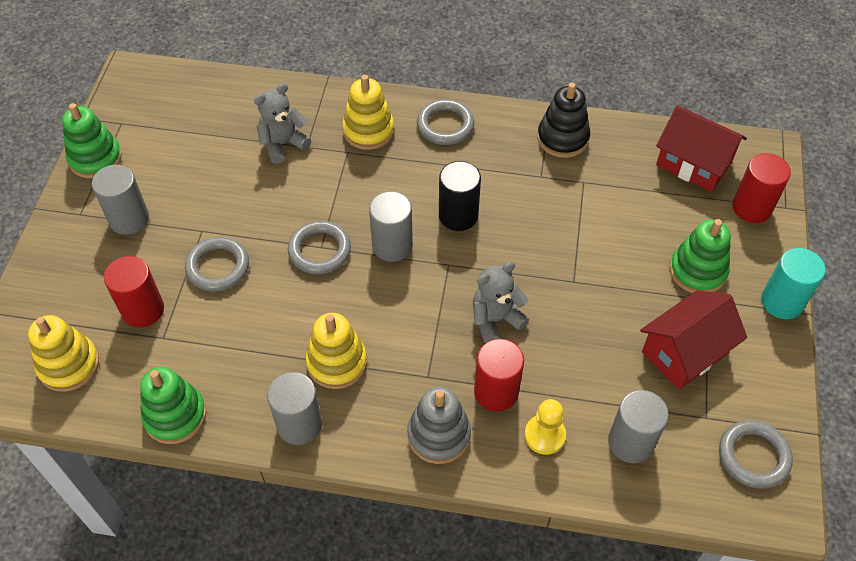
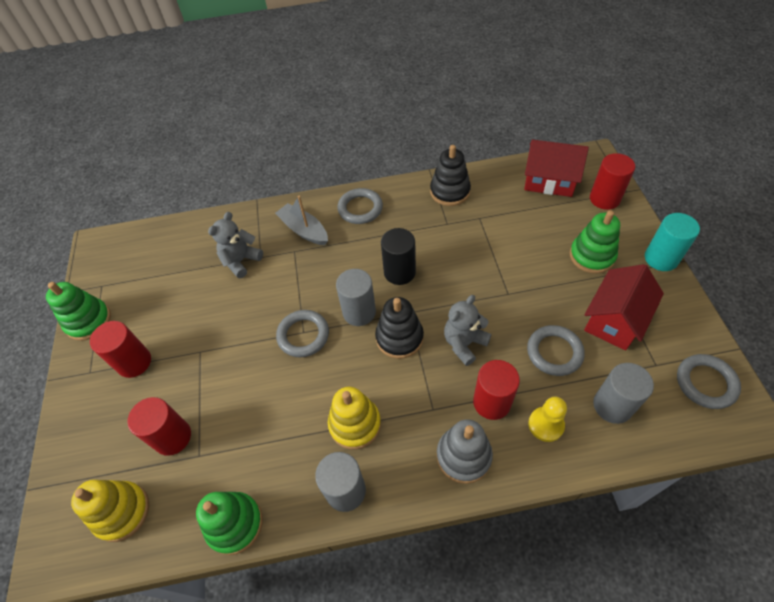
camera: 15 degrees left, 0 degrees up
(129, 219) = (134, 362): grey cylinder -> red cylinder
(218, 267) = (224, 377): grey ring -> grey ring (554, 352)
(368, 130) = (304, 230): yellow stacking toy -> grey boat
(425, 289) = (399, 338): none -> black stacking toy

